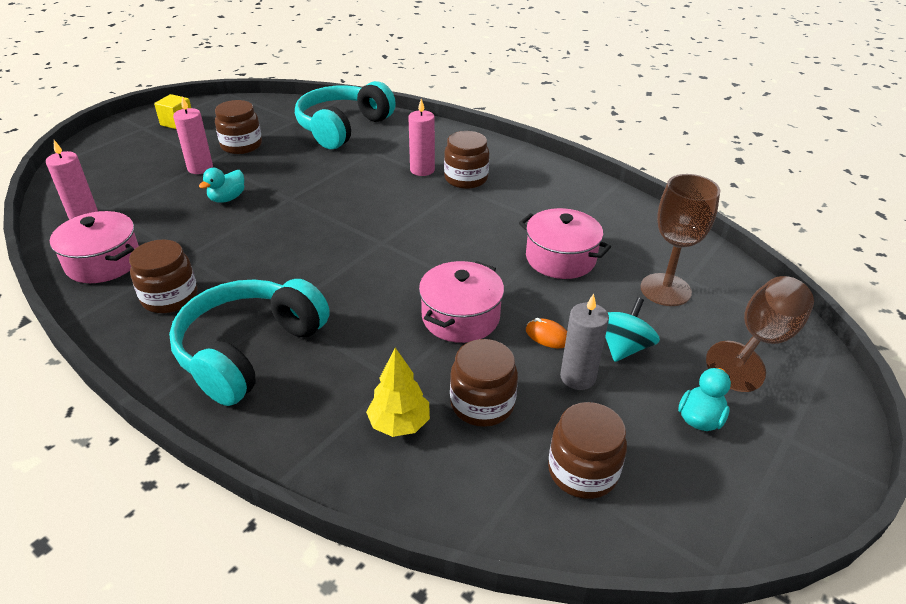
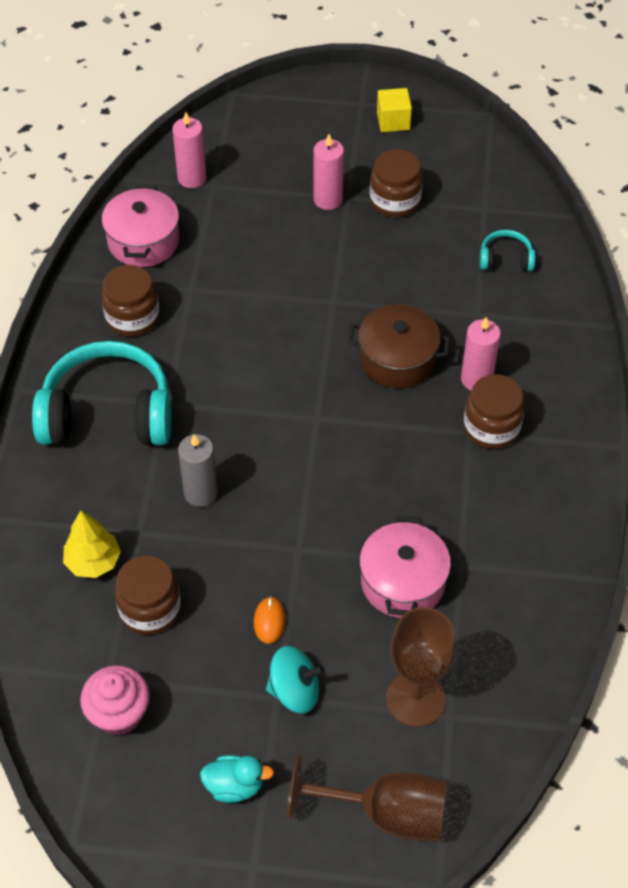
camera: 60 degrees right, 15 degrees up
(227, 198) = (295, 256): turquoise duck -> none
(343, 128) = (505, 259): turquoise headphones -> turquoise headphones, size x0.44
(371, 192) = (397, 359): none -> brown pot
(460, 317) = (249, 540): pink pot -> none
(578, 377) = (228, 668): grey candle -> grey candle (201, 493)
(582, 471) = (119, 714): brown jar -> pink cupcake

